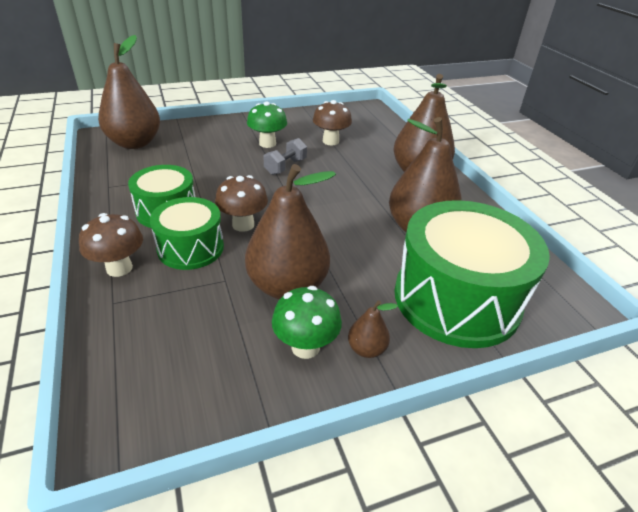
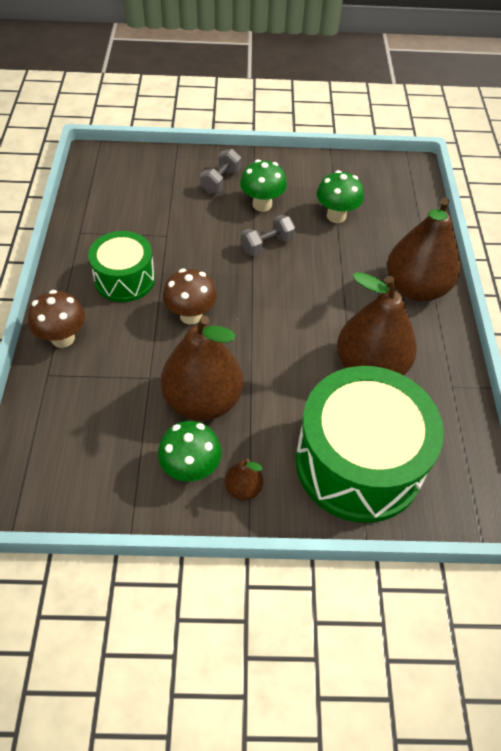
camera: 20 degrees right, 15 degrees up
(135, 143) = (122, 175): brown pear -> none
(190, 248) = (131, 331): green drum -> none
(225, 135) = (221, 181): none -> grey dumbbell
(330, 141) = (336, 216): brown mushroom -> green mushroom

